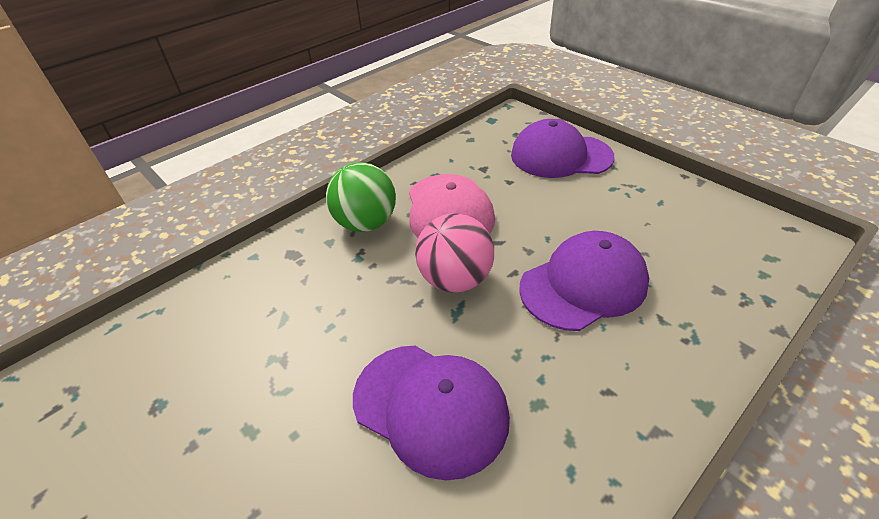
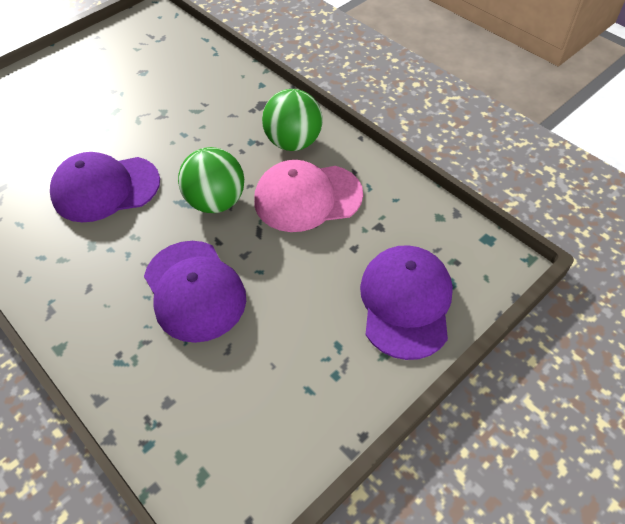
camera: 90 degrees right, 10 degrees up
(430, 407) = (106, 188): purple cap -> purple cap turned 45 degrees clockwise
(455, 279) = (216, 202): pink ball -> green ball

